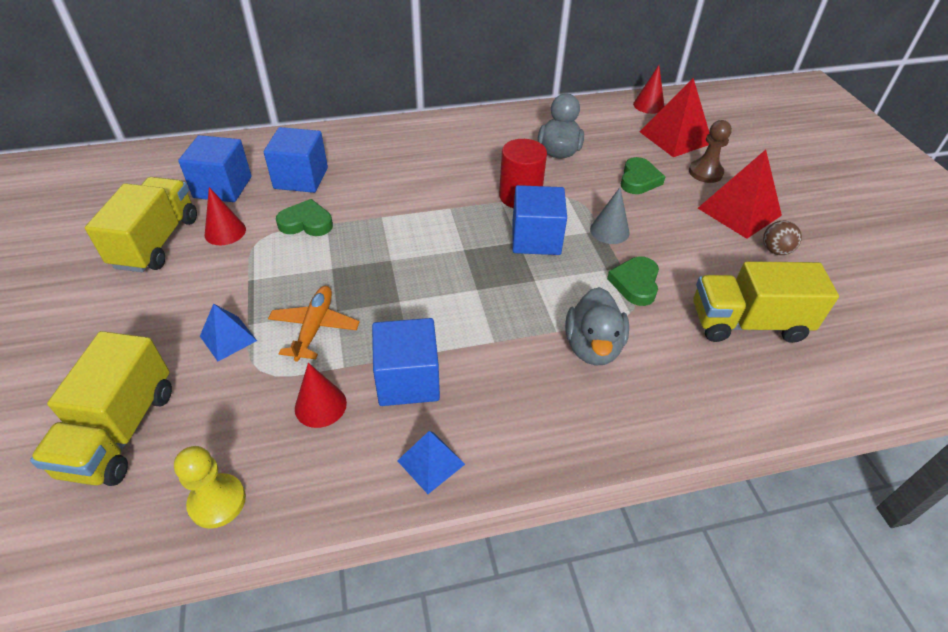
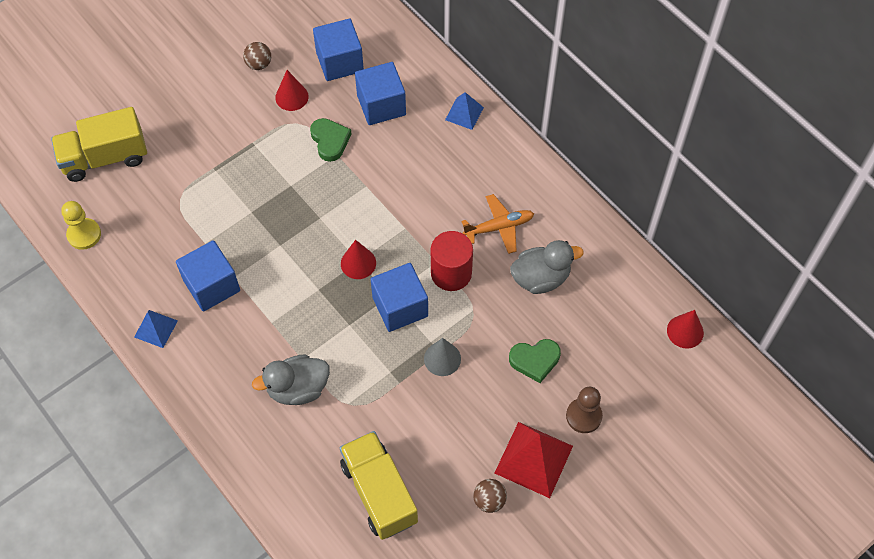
camera: 65 degrees right, 15 degrees up
(156, 242) = (259, 64): yellow truck -> brown ball
(228, 338) = (196, 165): blue pyramid -> blue pyramid (464, 113)
(315, 327) = (229, 208): orange plane -> orange plane (499, 227)
(320, 405) = (169, 247): red cone -> red cone (358, 263)
(635, 283) = (383, 398): green heart -> none
(675, 137) = (634, 373): red pyramid -> none

